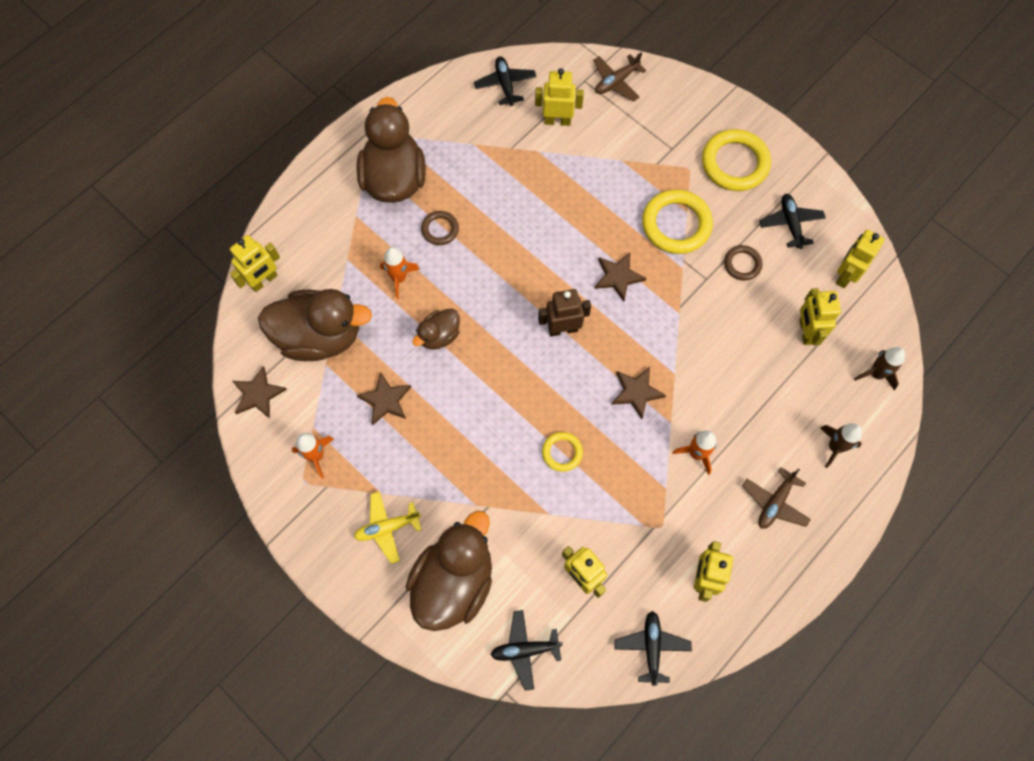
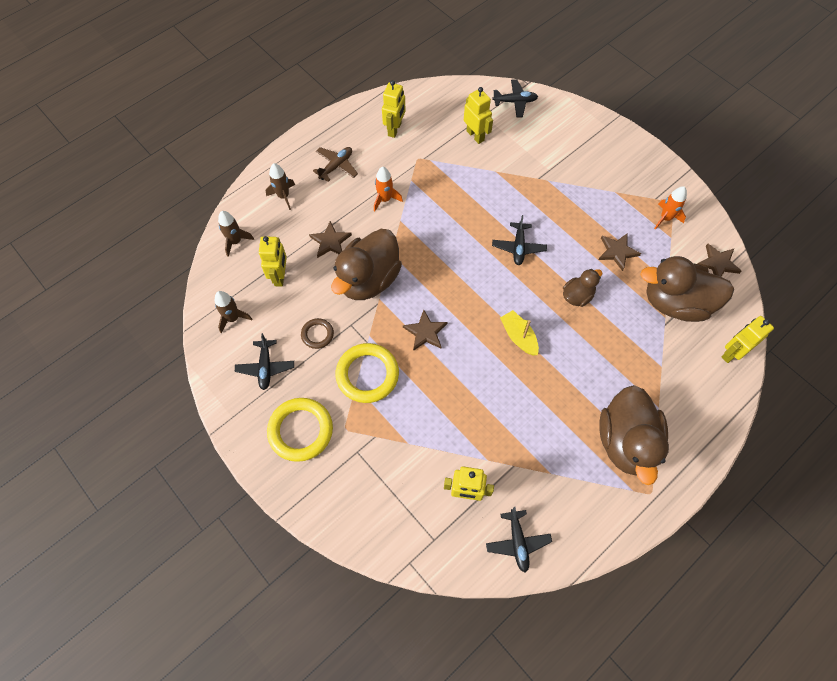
camera: 175 degrees left, 5 degrees down
(387, 528) = (608, 171): yellow plane -> none
(399, 278) = (614, 346): orange rocket -> none
(440, 229) = (580, 387): brown ring -> none
(454, 581) = (561, 139): brown duck -> brown duck (368, 279)
(509, 280) = (518, 336): none -> yellow boat
(562, 452) = (483, 207): yellow ring -> none
(563, 329) = (476, 293): brown robot -> none
(616, 82) = (401, 535): brown plane -> none
(636, 392) = (423, 243): brown star -> brown star (330, 241)
(651, 647) = (434, 98): black plane -> black plane (518, 247)
(845, 275) = (233, 318): yellow robot -> brown rocket

